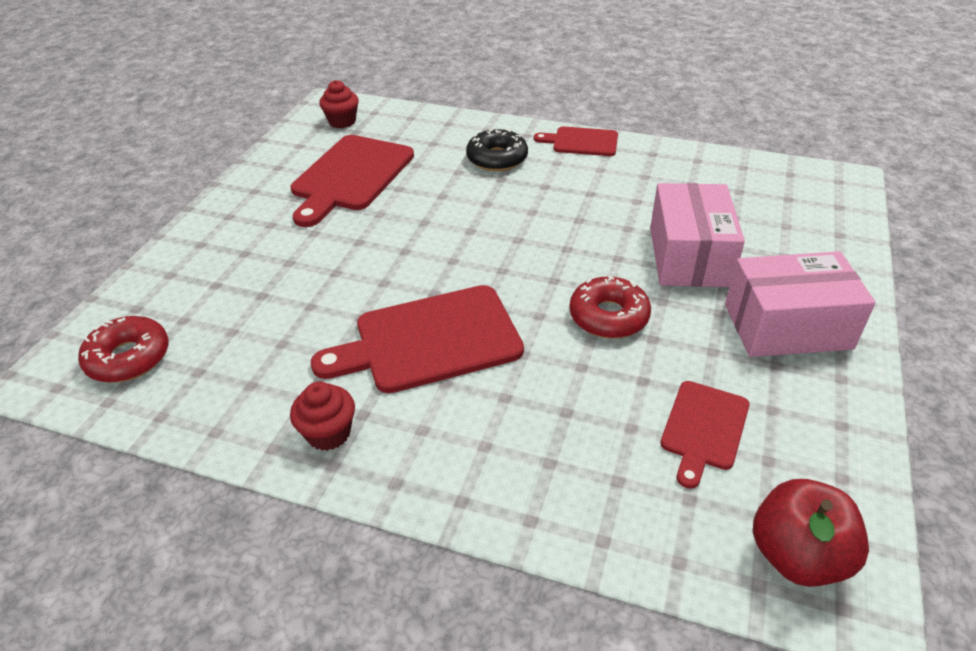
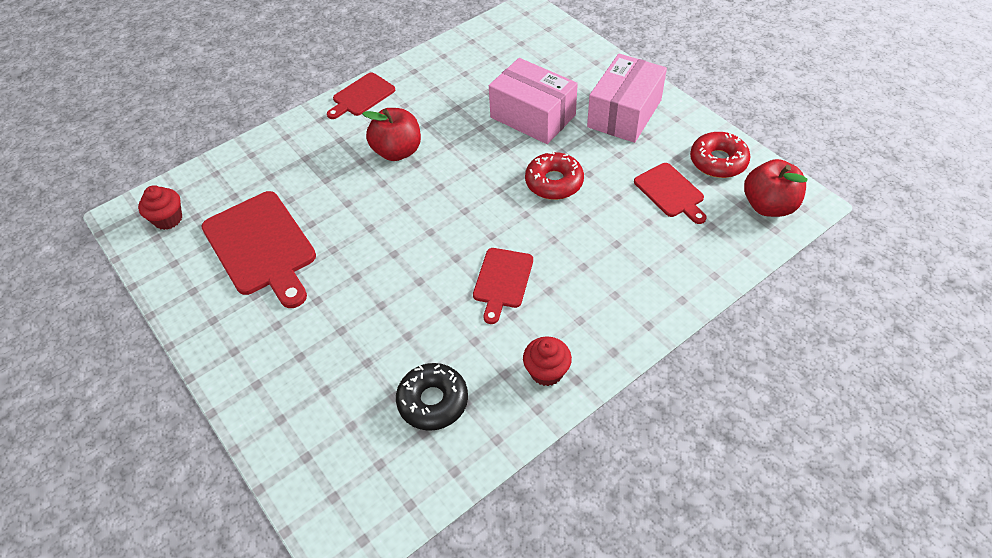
camera: 55 degrees left, 10 degrees up
(129, 358) = (368, 477): red donut -> red donut (718, 161)
(429, 340) = (502, 281): red cutting board -> red cutting board, size x0.57
(497, 159) = (333, 150): black donut -> black donut (433, 401)
(535, 193) = (397, 151): none -> red apple

